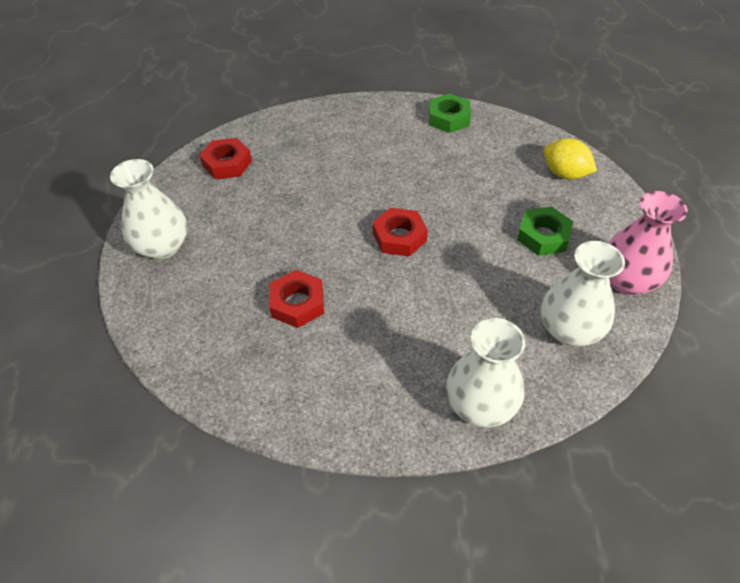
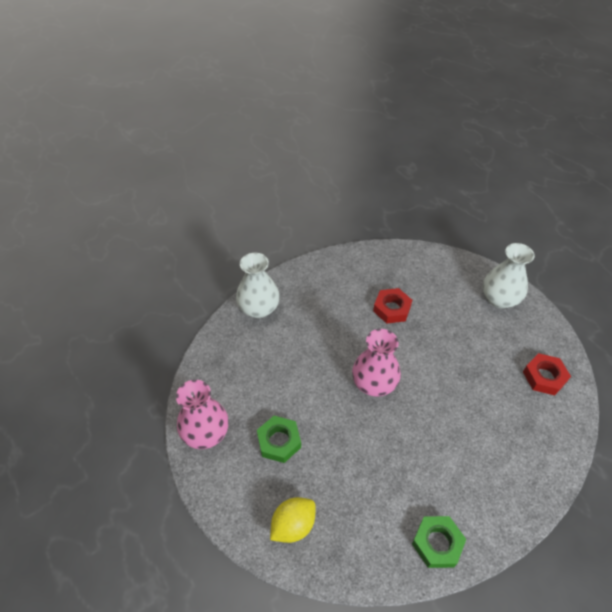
camera: 145 degrees right, 0 degrees up
(399, 237) = (374, 384): red nut -> pink vase
(564, 174) = (293, 525): yellow lemon -> yellow lemon turned 45 degrees counterclockwise
(569, 330) = (230, 375): white vase -> none

